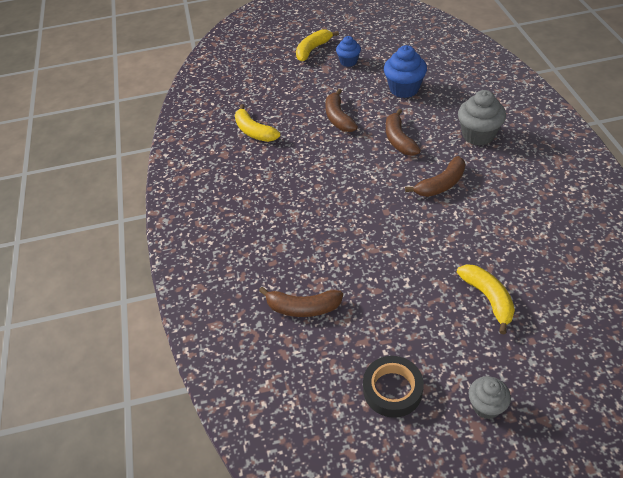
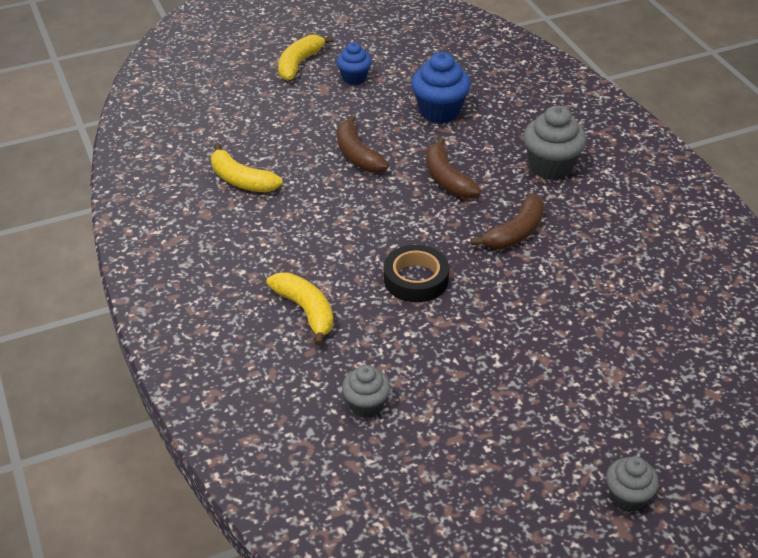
camera: 15 degrees left, 5 degrees down
(303, 308) = (366, 405): brown banana -> grey cupcake
(392, 389) = (507, 492): black tape -> black tape (416, 279)
(488, 298) = (604, 369): yellow banana -> yellow banana (305, 311)

